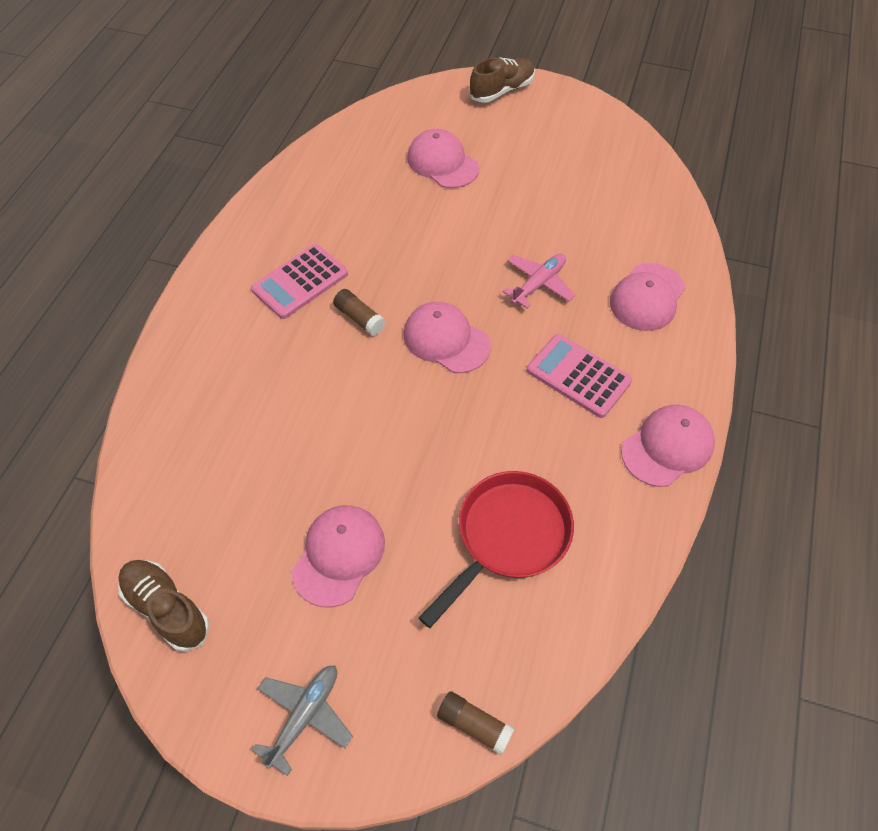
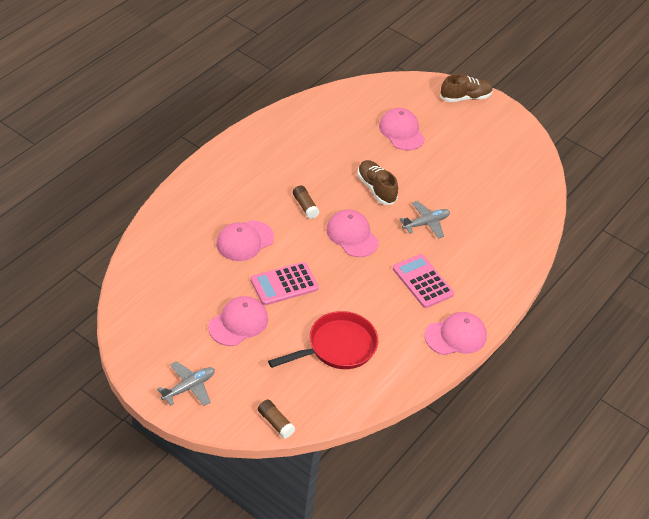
camera: 15 degrees right, 10 degrees down
(167, 609) = (136, 315): brown shoe -> brown shoe (376, 188)
(300, 282) = (278, 174): pink calculator -> pink calculator (284, 284)
(538, 284) = (426, 223): pink plane -> grey plane
(647, 297) = (491, 253): pink cap -> pink cap (244, 241)

